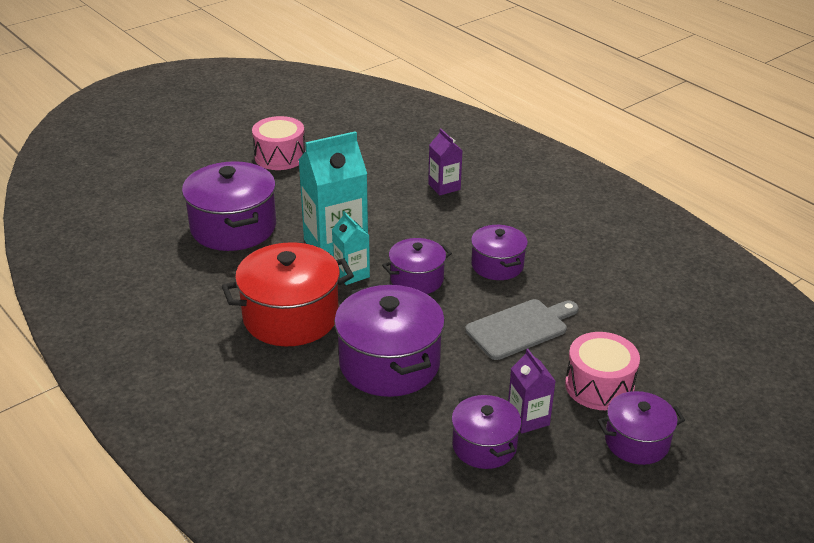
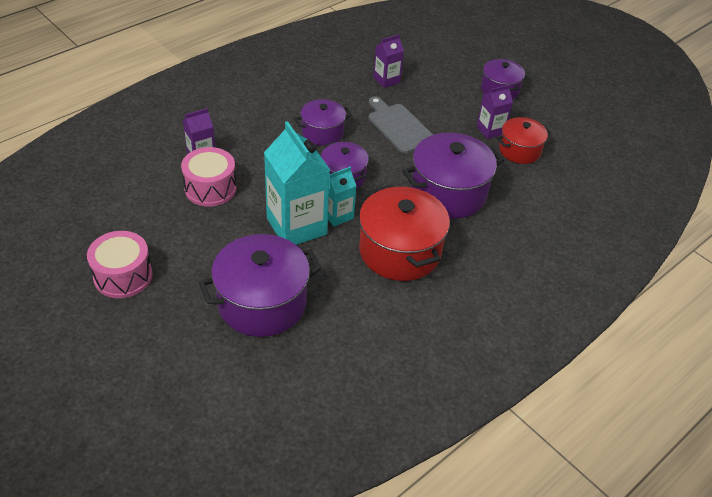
camera: 95 degrees left, 10 degrees up
(484, 446) = (519, 150): purple pot -> red pot
(599, 386) = (453, 98): pink drum -> pink drum (210, 188)
(625, 322) = (386, 80): none -> purple carton

